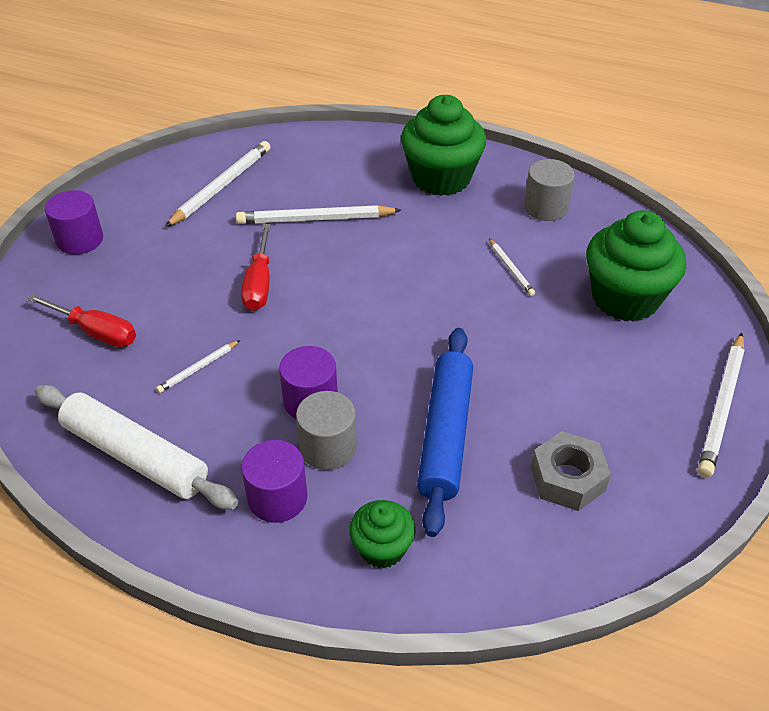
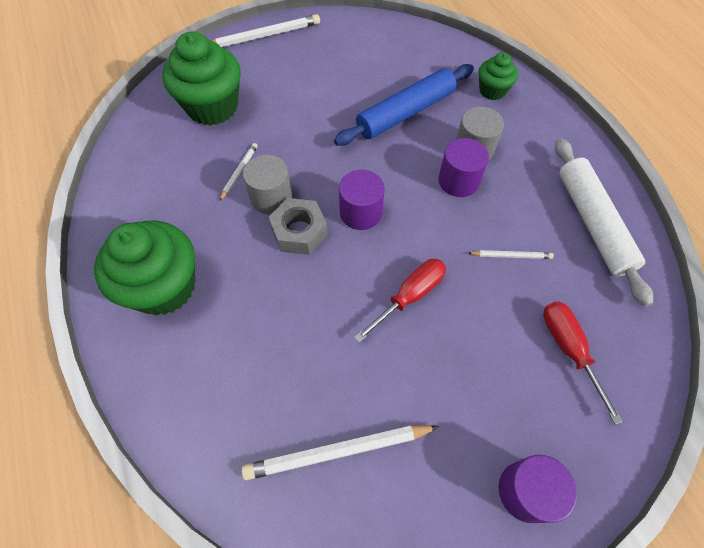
camera: 135 degrees left, 15 degrees up
(277, 498) = (524, 144): purple cylinder -> purple cylinder (360, 212)
(315, 219) = (304, 329): white pencil -> none
(546, 207) = (146, 197): grey cylinder -> grey cylinder (271, 197)
(567, 479) = (375, 59): grey nut -> grey nut (299, 232)

